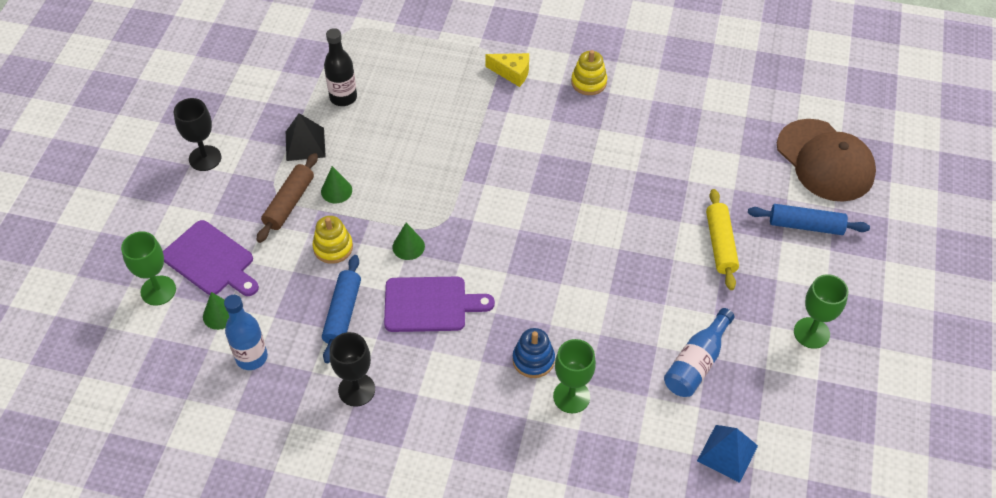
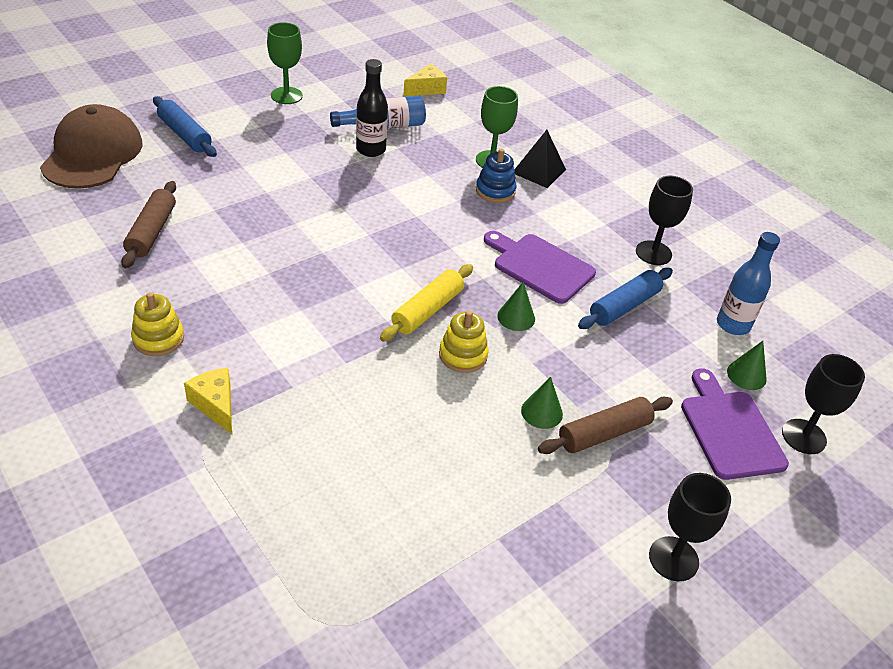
camera: 145 degrees left, 10 degrees down
(158, 290) = (804, 436): green goblet -> black goblet
(305, 144) = (534, 489): black pyramid -> black pyramid (539, 171)
(333, 247) = (590, 361): yellow stacking toy -> yellow stacking toy (463, 355)
(343, 97) = (436, 518): black bottle -> black bottle (371, 150)
(694, 136) = (152, 232): none -> brown rolling pin
(720, 244) = (262, 163): yellow rolling pin -> yellow rolling pin (427, 310)
(727, 453) = (426, 89): blue pyramid -> yellow cheese

